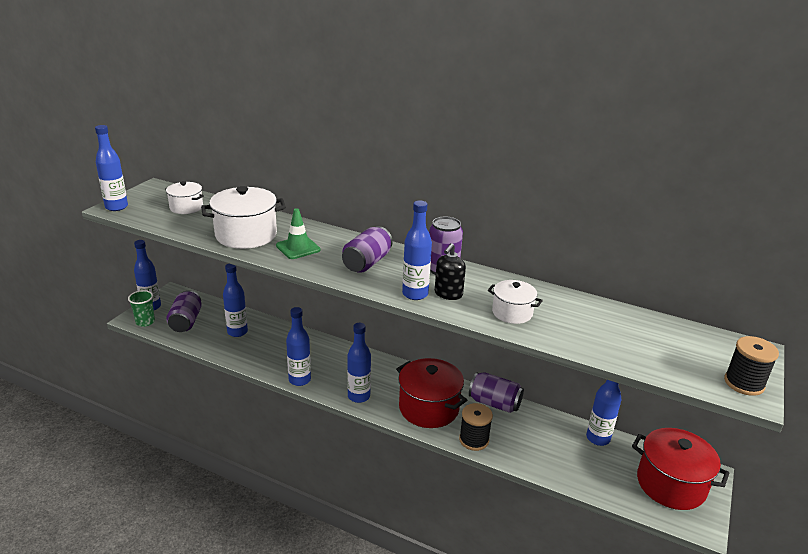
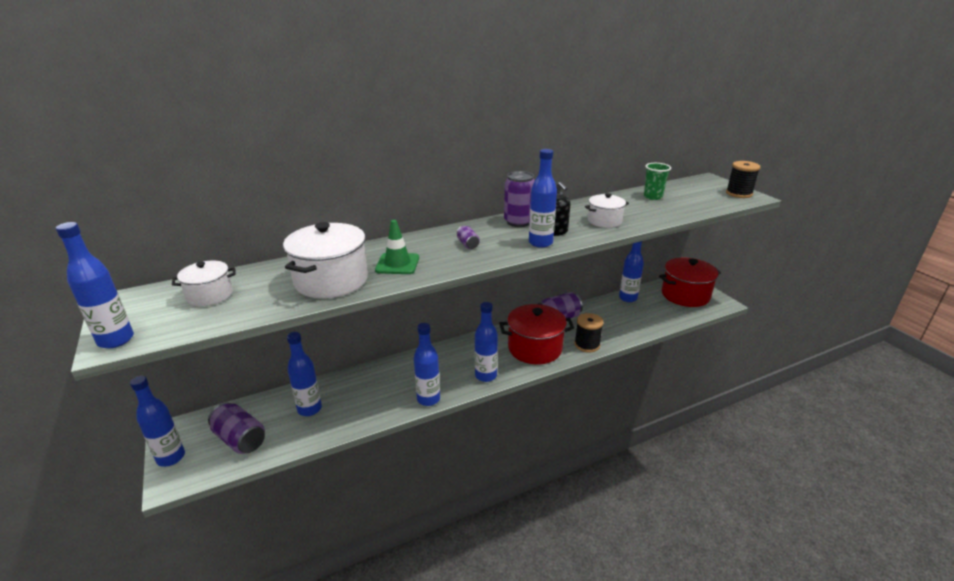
camera: 50 degrees left, 0 degrees up
(145, 322) = (192, 473): green cup -> green cup (653, 197)
(367, 263) = (468, 244): purple can -> purple can, size x0.51

